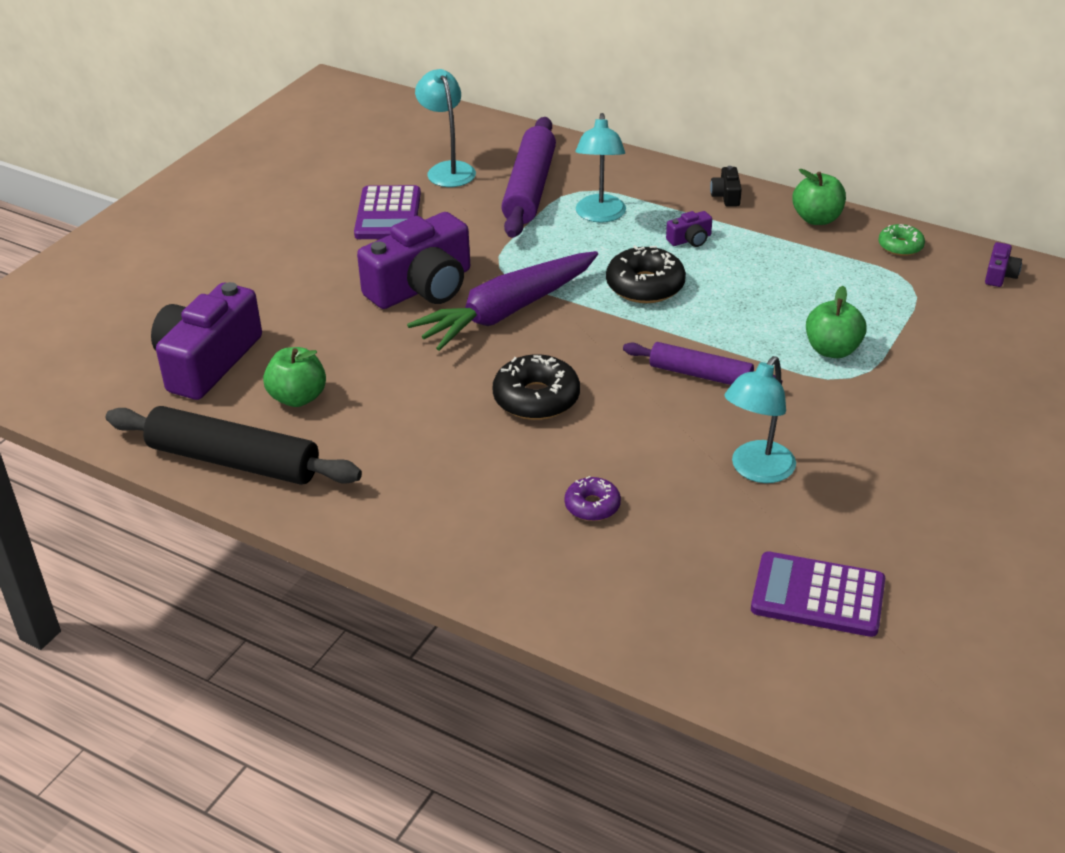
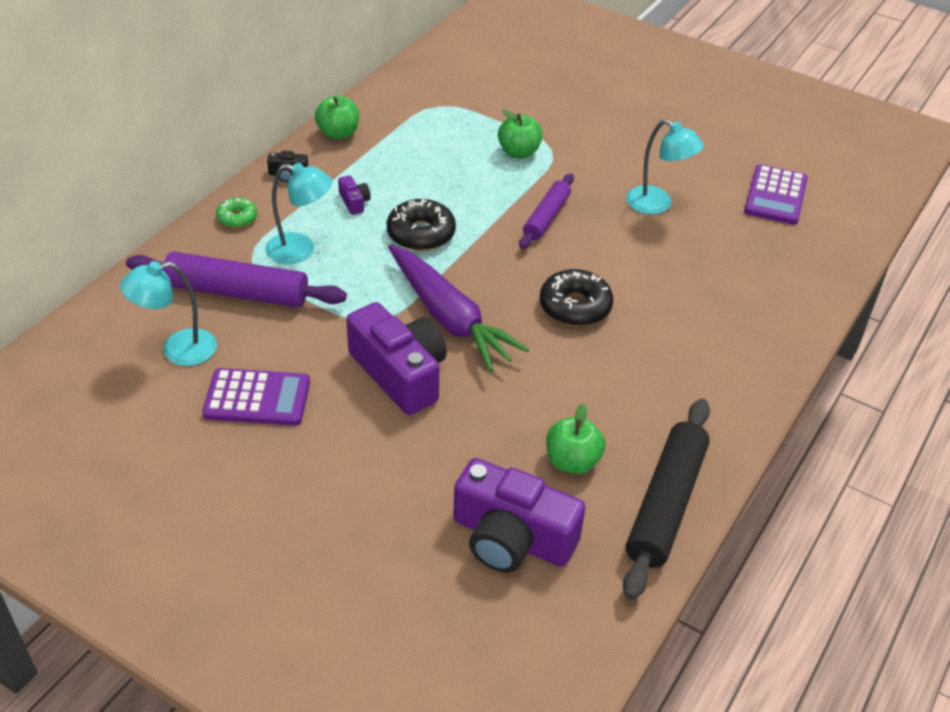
camera: 90 degrees left, 5 degrees up
(592, 506) = (702, 285): purple donut -> none
(900, 246) = (388, 101): green donut -> green donut (237, 218)
(1000, 275) = (433, 67): purple camera -> none

